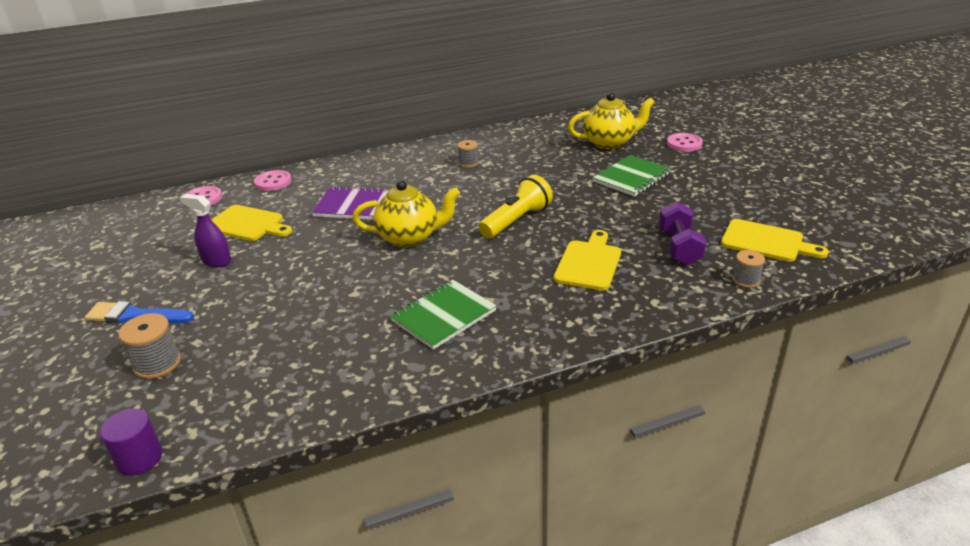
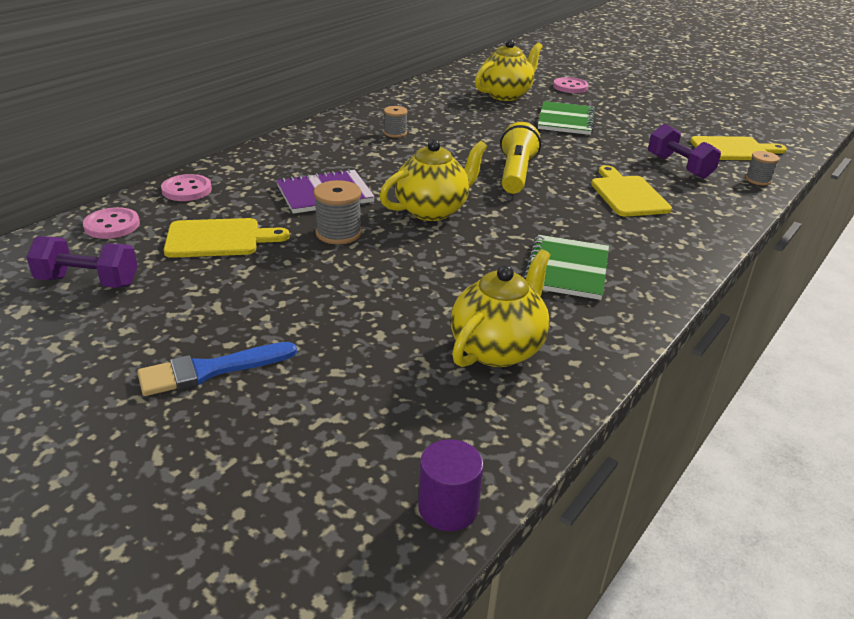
camera: 35 degrees left, 0 degrees up
(147, 235) = (88, 282): none -> purple dumbbell
(157, 364) = (321, 409): grey spool -> grey spool (338, 233)
(216, 261) = (235, 285): purple spray bottle -> none
(310, 362) = (498, 348): none -> yellow teapot

